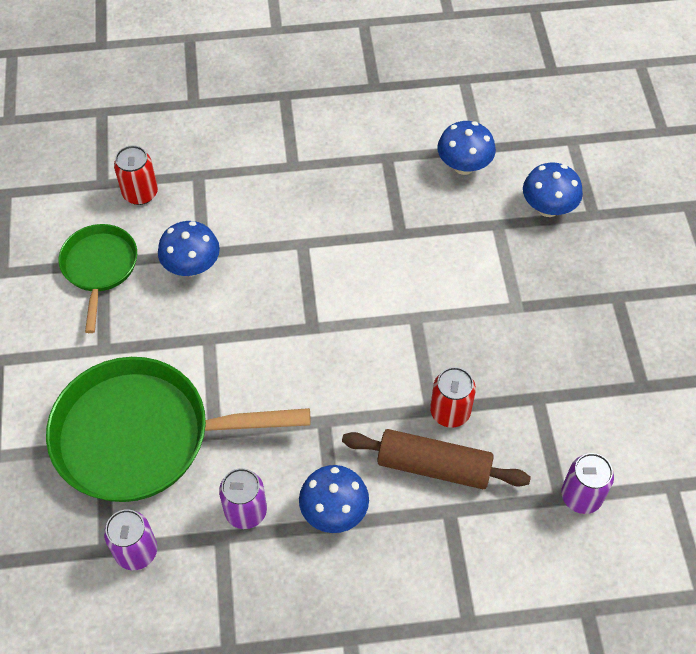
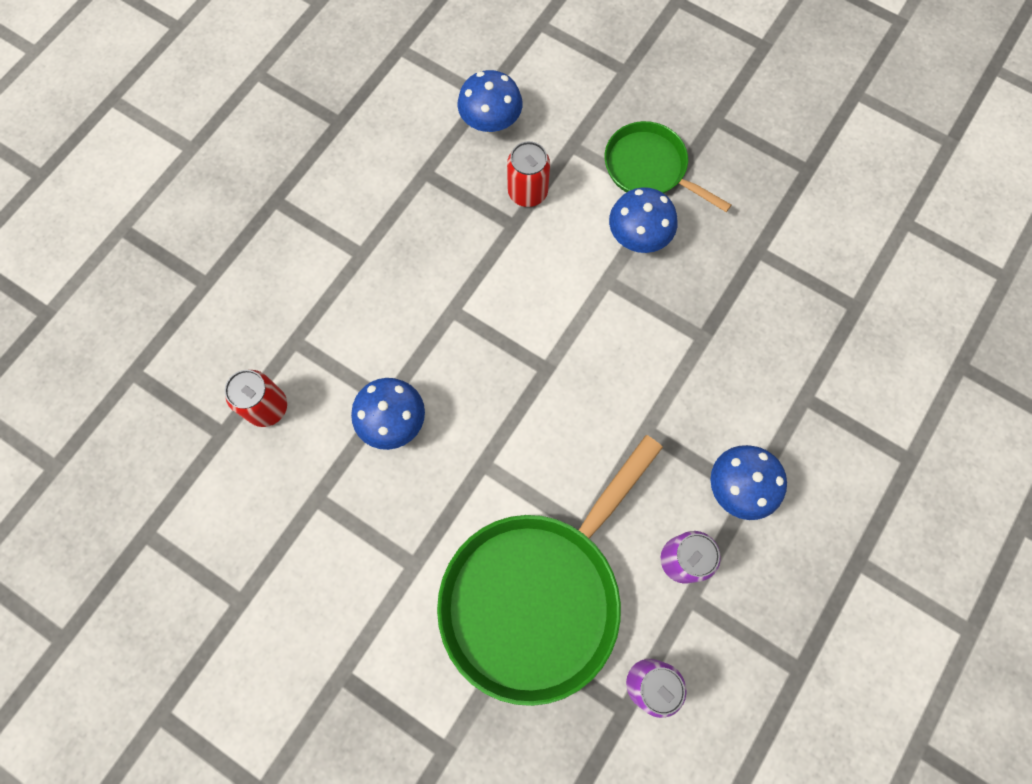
camera: 50 degrees left, 15 degrees up
(100, 268) = (320, 505): green pan -> green pan (649, 168)
(434, 466) = (757, 377): brown rolling pin -> none
(450, 412) = (718, 325): red can -> red can (527, 192)
(548, 208) = (590, 96): blue mushroom -> blue mushroom (638, 236)
(581, 496) = (867, 291): purple can -> none

